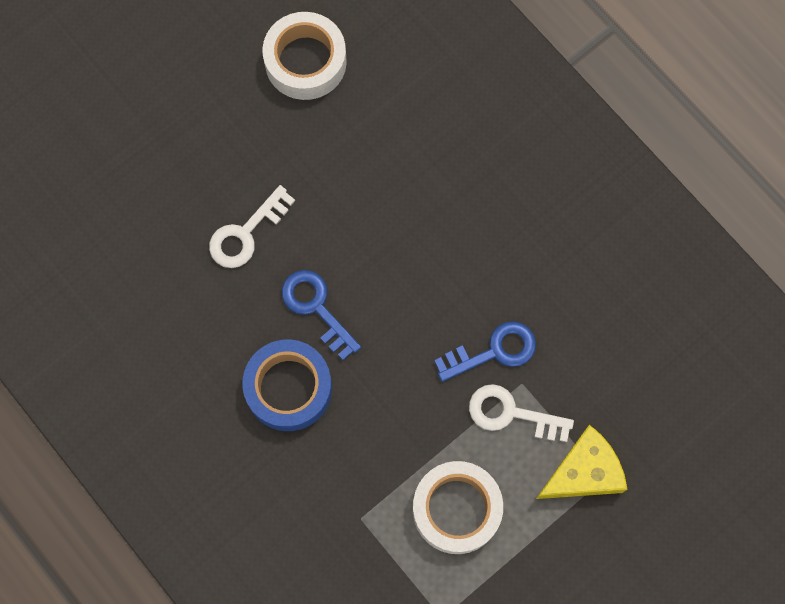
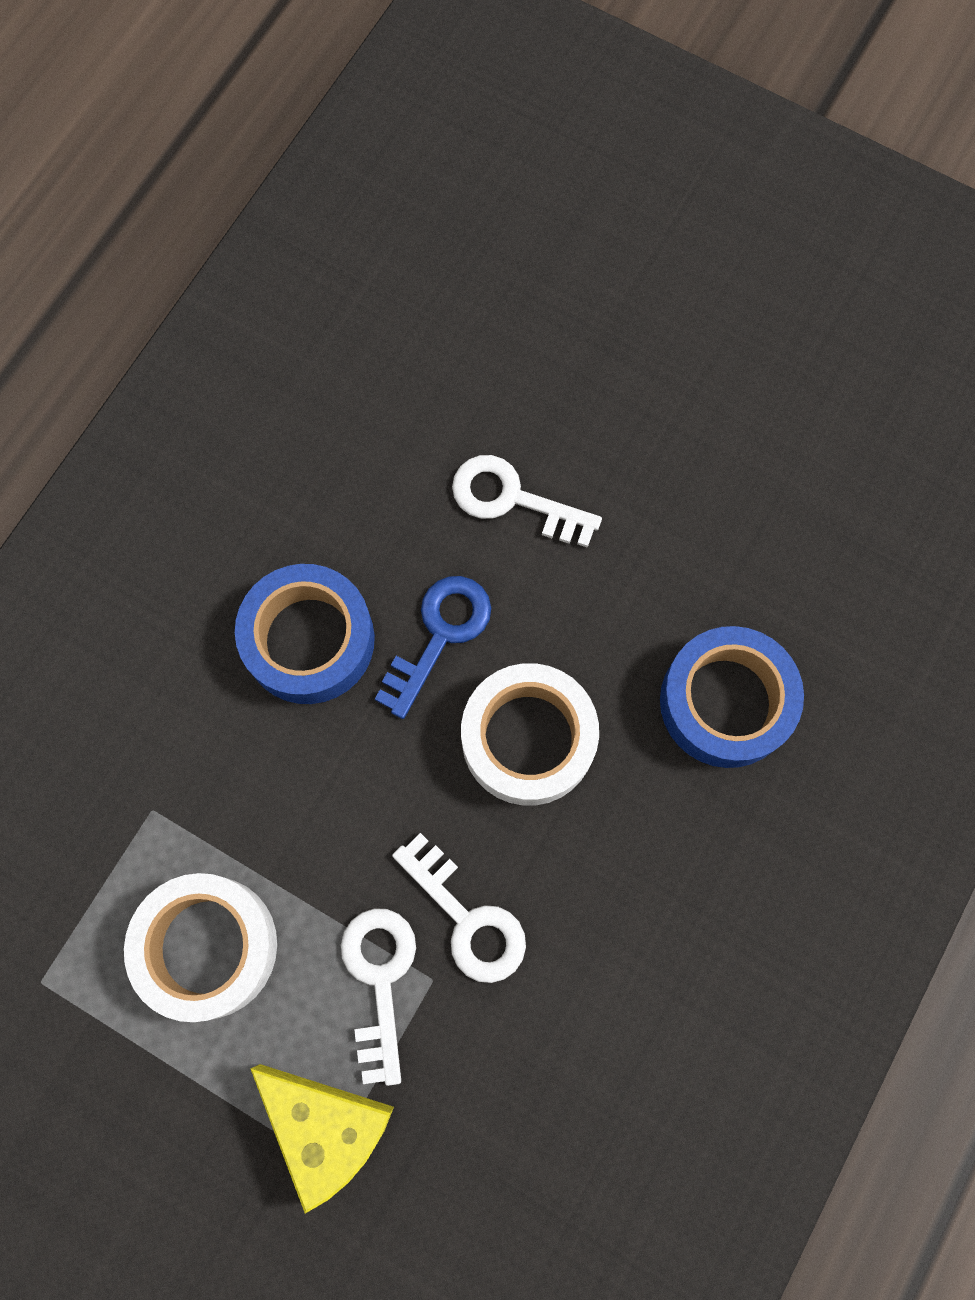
camera: 70 degrees right, 0 degrees up
(305, 61) = (803, 485): white tape -> white tape (528, 739)
(420, 158) = (726, 702): none -> blue tape
(494, 351) = (467, 919): blue key -> white key

